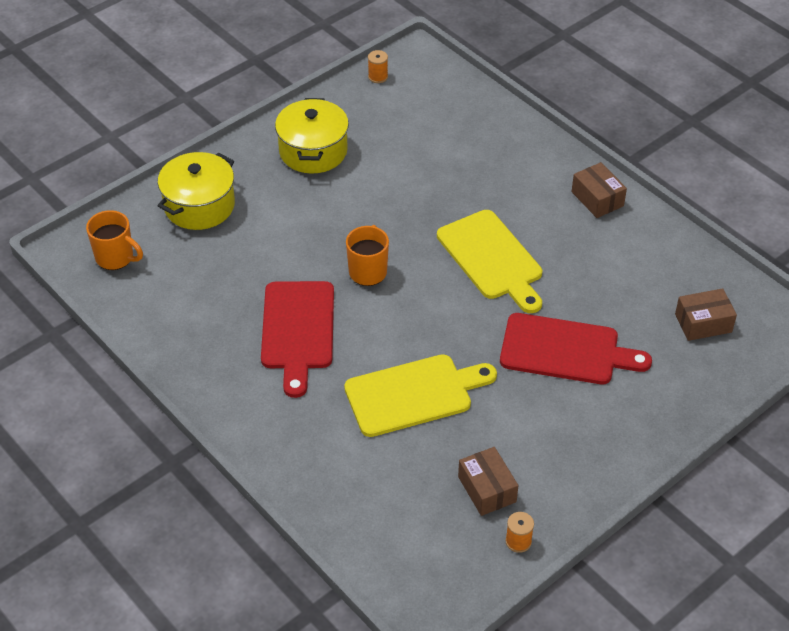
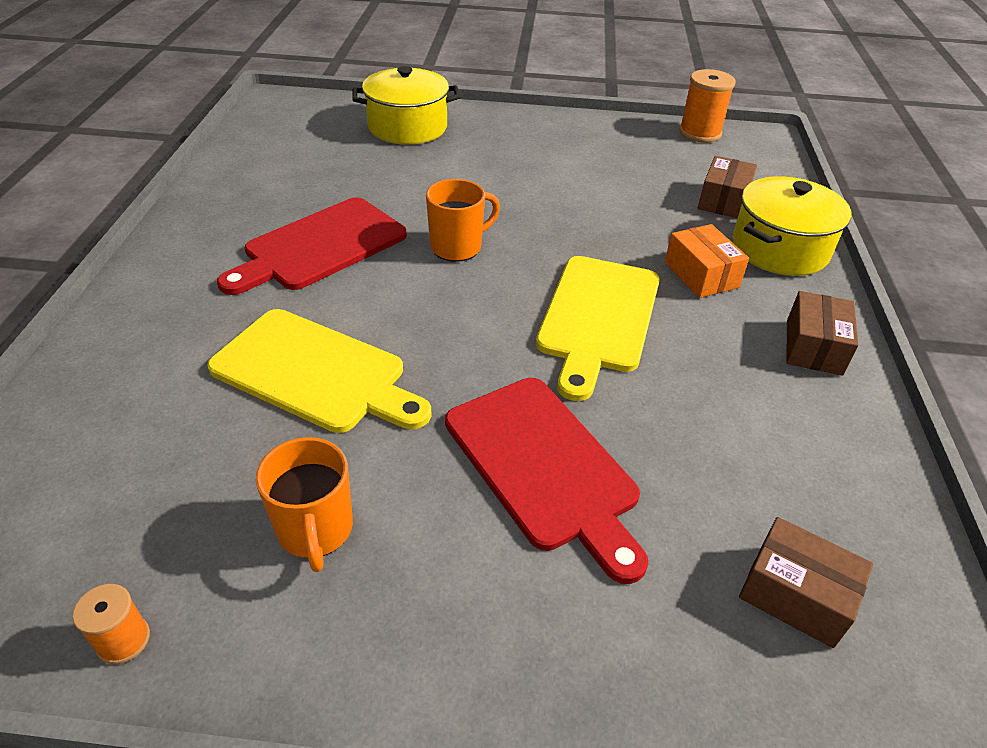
camera: 45 degrees right, 5 degrees down
(115, 258) = (293, 121): orange mug -> orange mug (315, 530)
(313, 151) = (558, 145): yellow pot -> yellow pot (779, 249)
(378, 77) = (700, 133): orange spool -> orange spool, size x1.77
(487, 489) = (207, 536): brown box -> brown box (723, 200)
(505, 192) = (701, 275): none -> orange box

